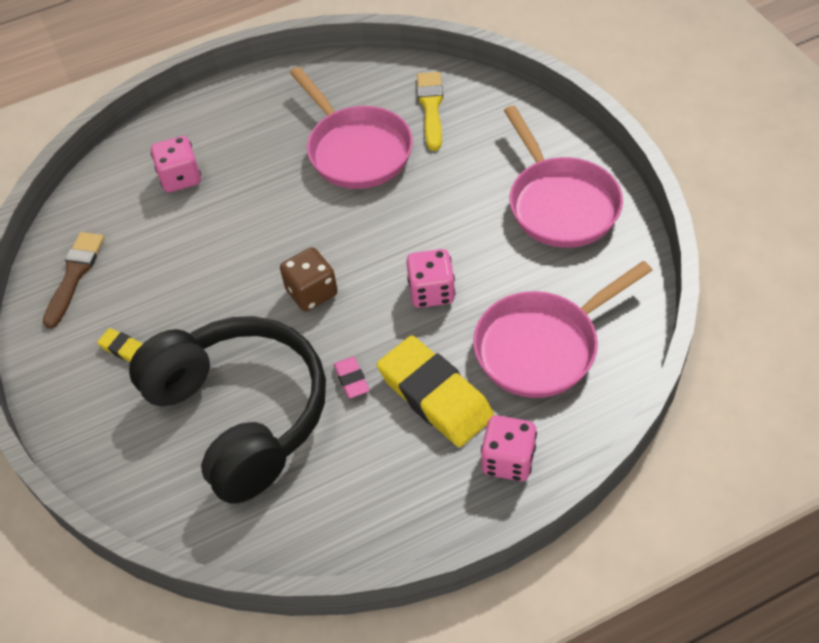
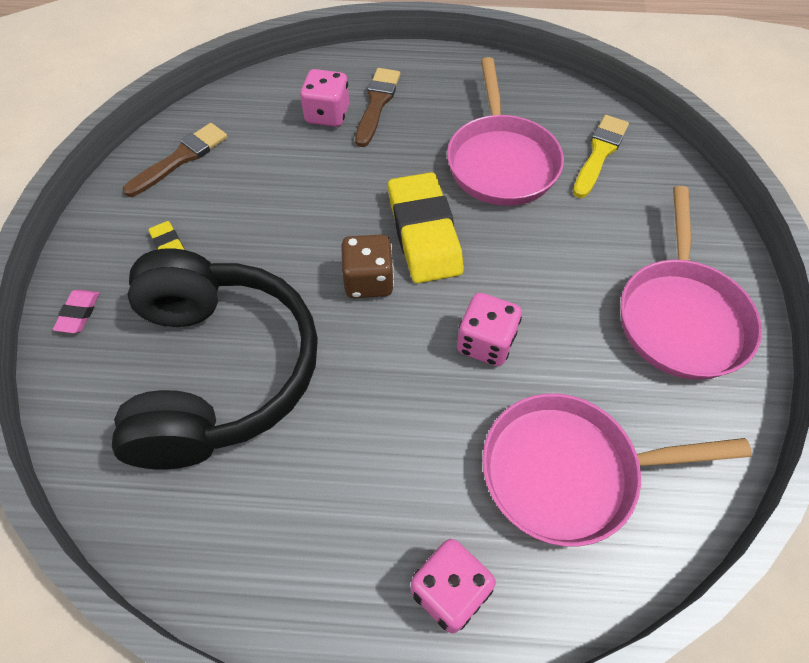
camera: 25 degrees right, 5 degrees up
(218, 149) = (377, 104): none -> brown brush
(351, 379) = (346, 394): pink eraser -> pink eraser (79, 313)
(435, 396) = (418, 462): yellow eraser -> yellow eraser (424, 233)

